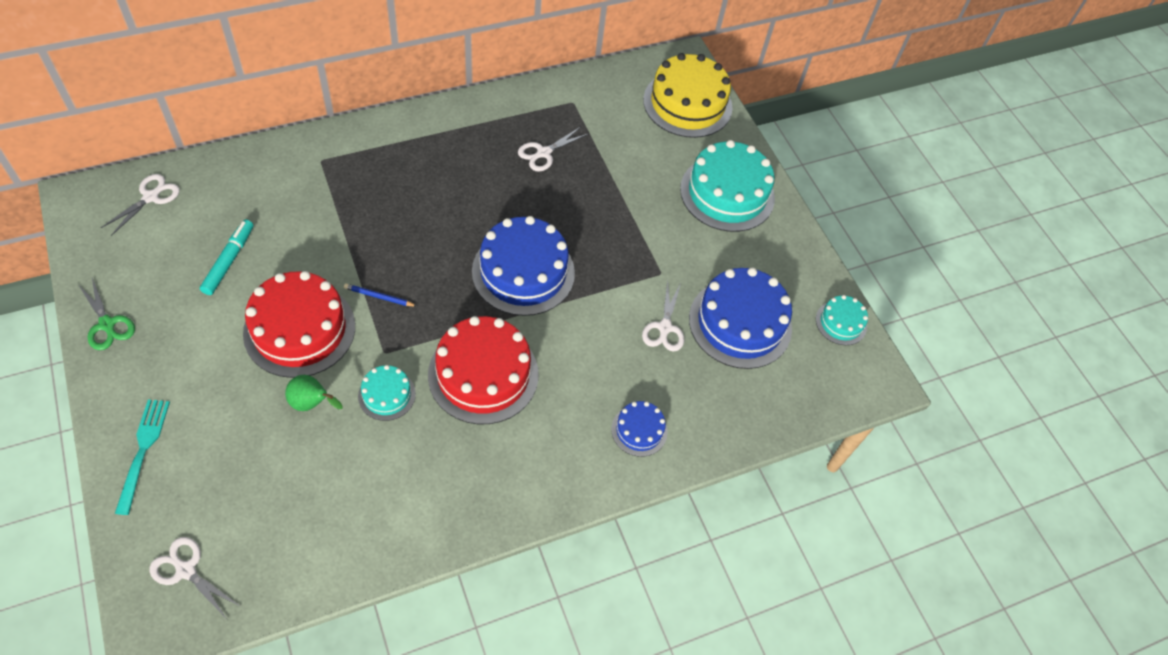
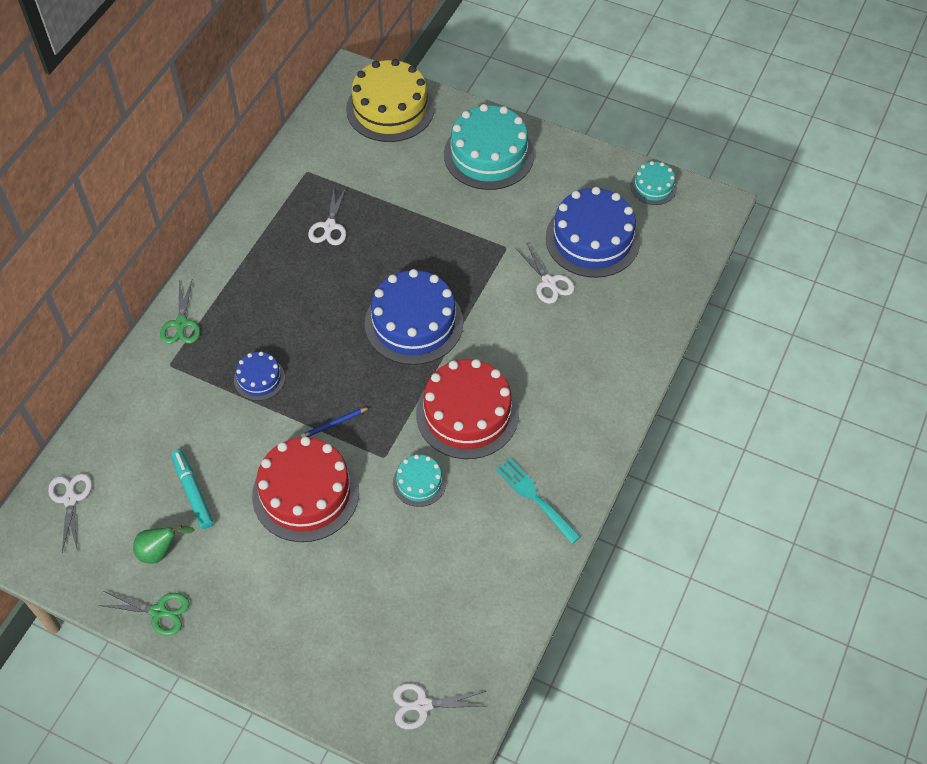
camera: 35 degrees left, 0 degrees up
(143, 451) = (297, 665): turquoise fork -> turquoise fork (535, 498)
(312, 403) = (375, 532): green pear -> green pear (160, 551)
(361, 139) = (181, 324): none -> green scissors
(639, 430) = (606, 363): blue cake -> blue cake (259, 378)

